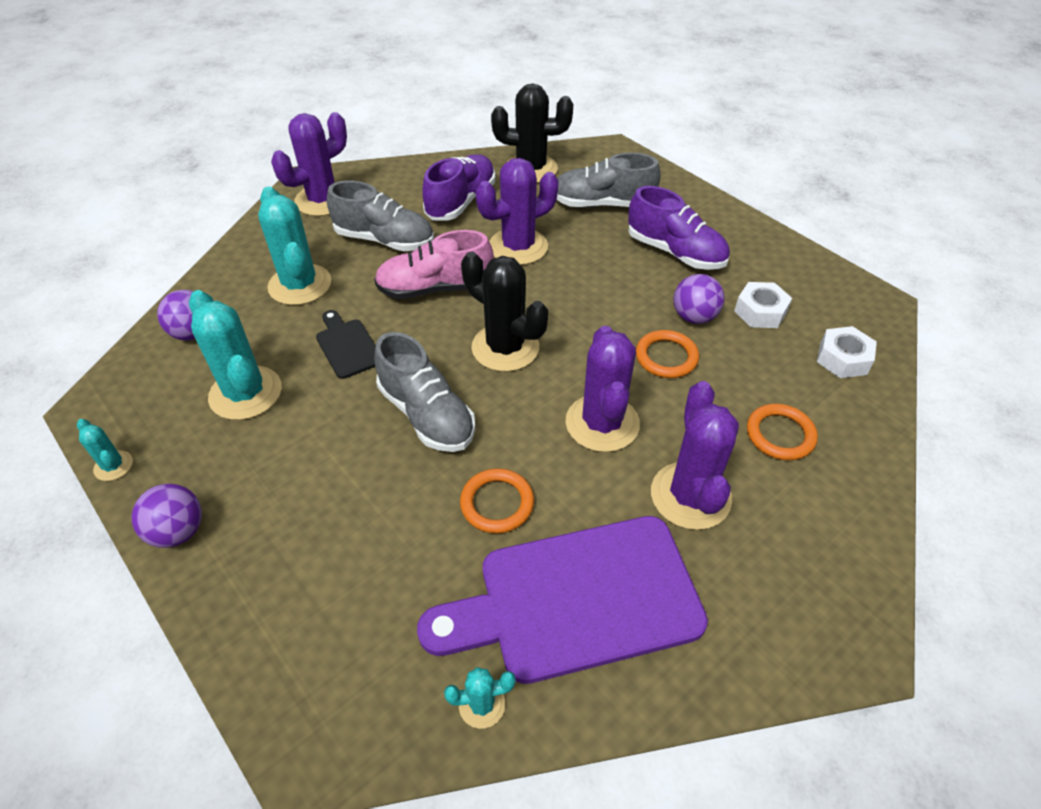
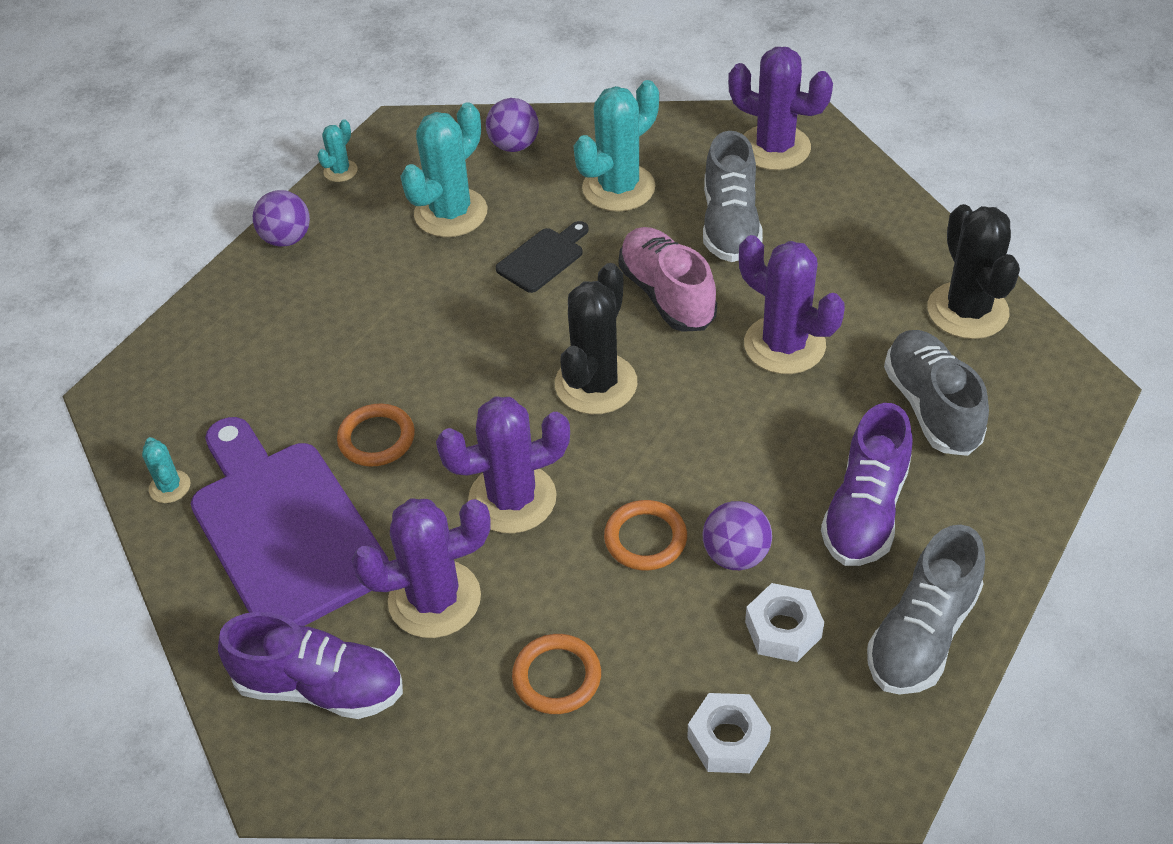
camera: 75 degrees right, 0 degrees up
(426, 414) = (471, 350): grey shoe -> grey shoe (922, 634)
(461, 202) = (846, 265): purple shoe -> purple shoe (319, 687)

